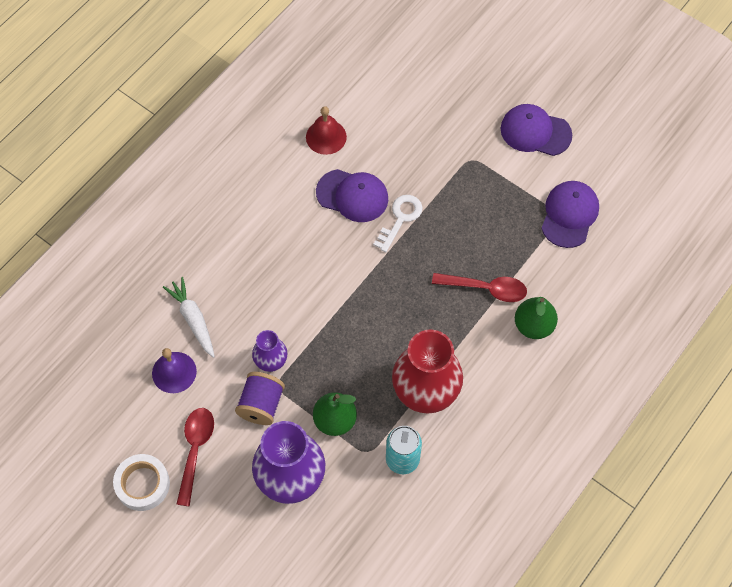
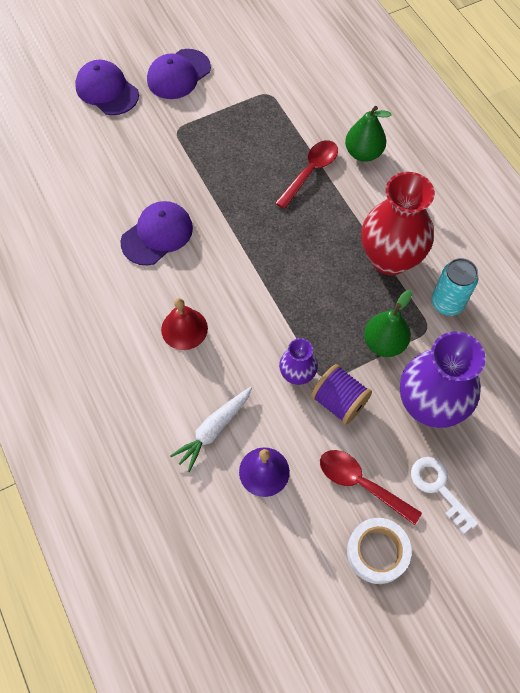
camera: 65 degrees left, 0 degrees up
(193, 319) = (213, 430): white carrot -> white carrot turned 45 degrees counterclockwise
(326, 137) = (80, 231): red bell -> red bell (184, 328)
(400, 219) = (204, 207): white key -> white key (438, 488)
(569, 215) = (272, 85): purple cap -> purple cap (107, 90)

